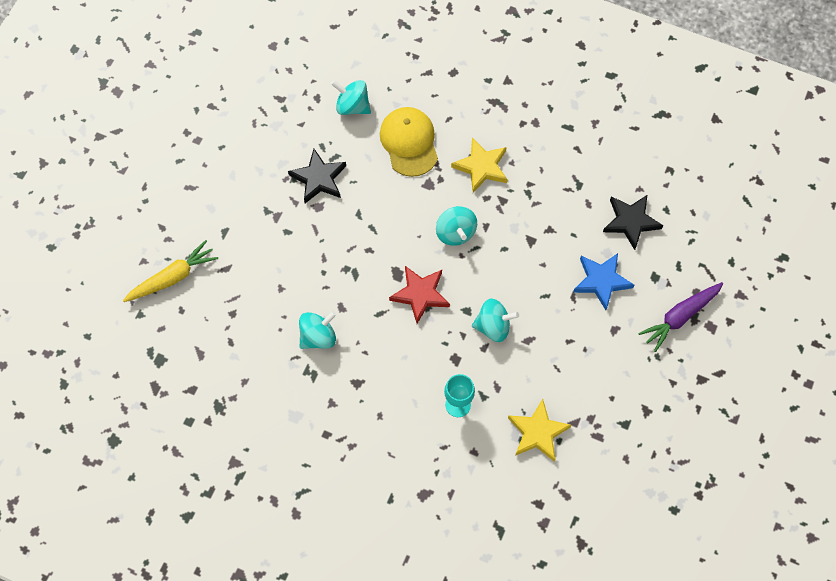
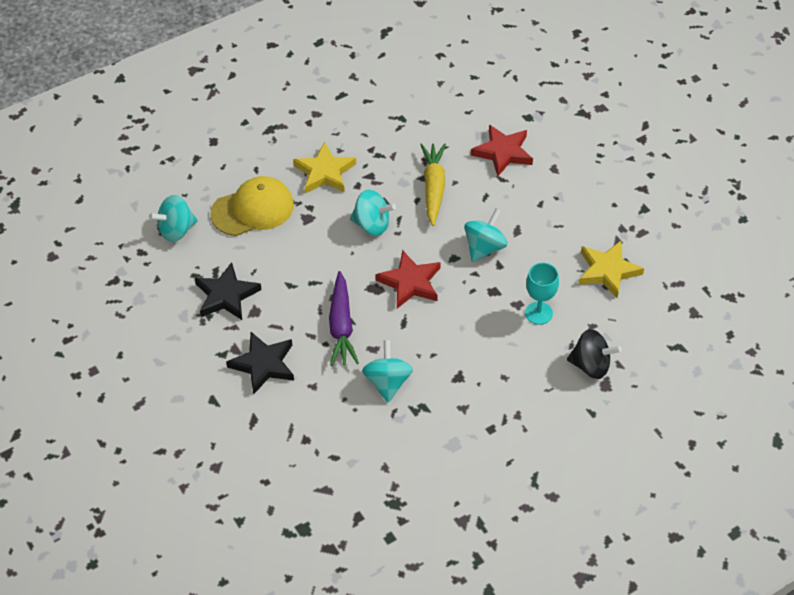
camera: 55 degrees left, 15 degrees down
(172, 277) = (224, 470): yellow carrot -> yellow carrot (433, 188)
(409, 142) = (253, 209): yellow cap -> yellow cap turned 135 degrees clockwise
(434, 473) = (591, 365): none -> black spinning top
(601, 281) = (503, 152): blue star -> red star
(630, 222) = (465, 104): black star -> black star (263, 364)
(680, 317) = (576, 121): purple carrot -> purple carrot (341, 325)

